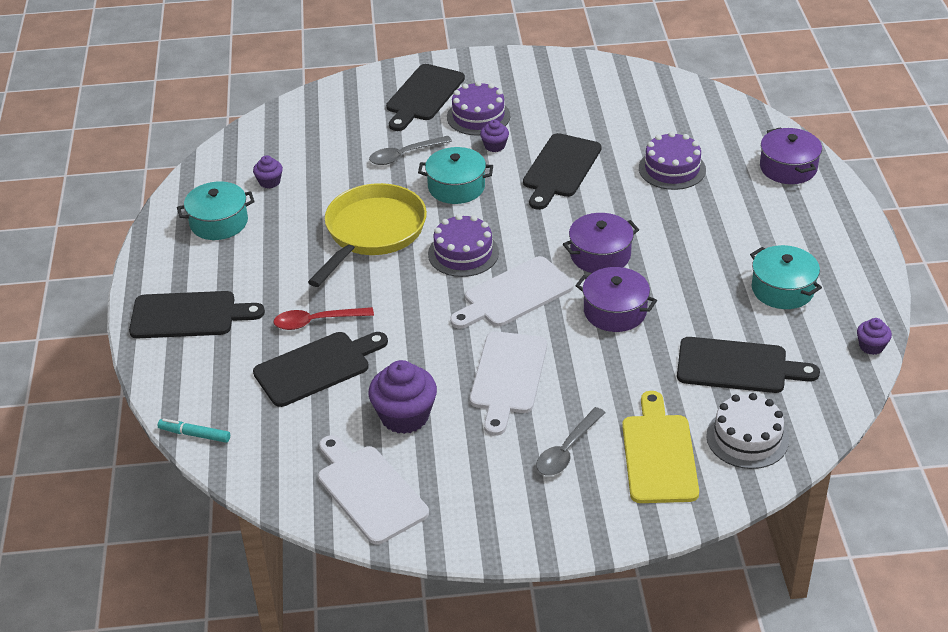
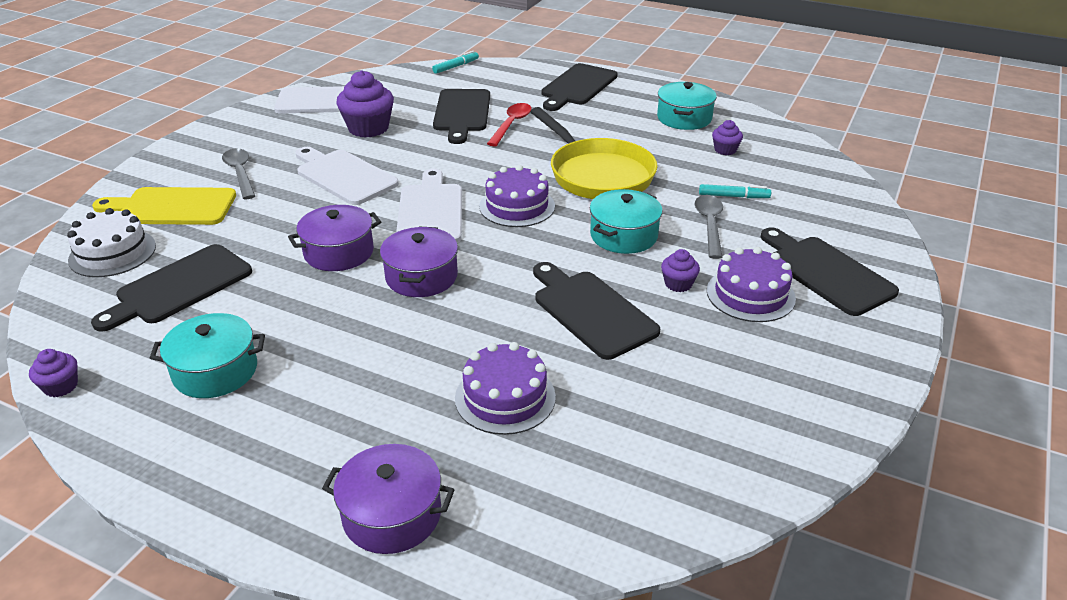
camera: 120 degrees right, 5 degrees down
(350, 156) = (733, 196): none -> turquoise marker
(659, 454) = (172, 207): yellow cutting board -> yellow cutting board turned 150 degrees clockwise

